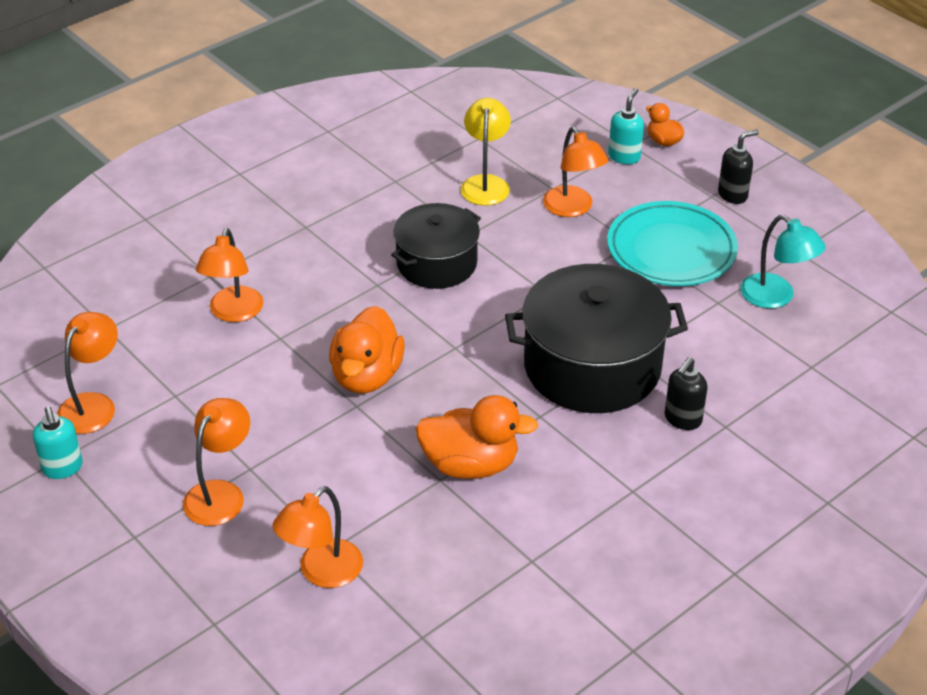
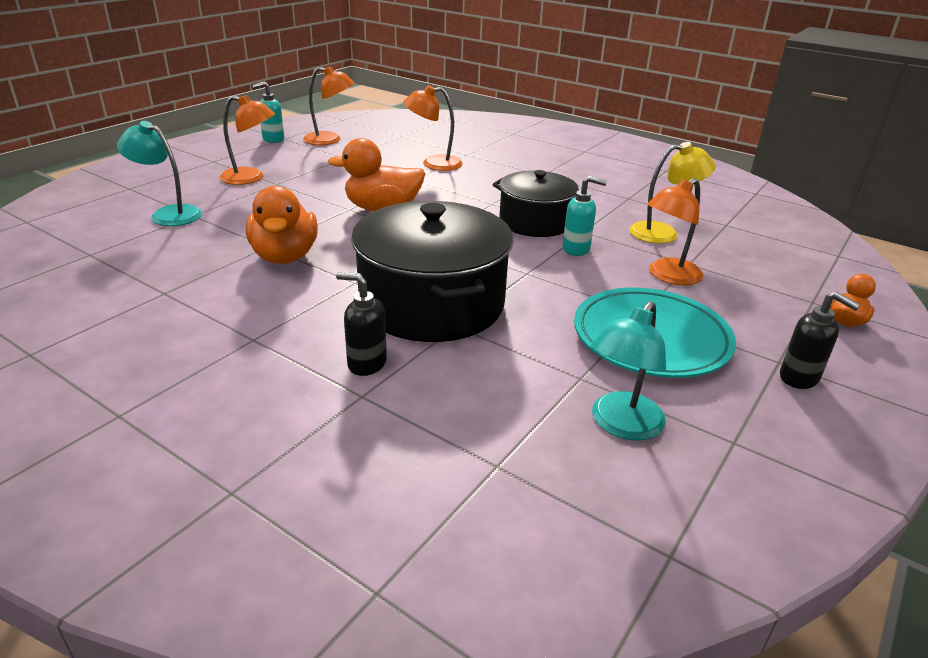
camera: 75 degrees right, 10 degrees down
(322, 572) = (168, 214): orange lamp -> turquoise lamp
(624, 157) = (786, 298): turquoise soap dispenser -> turquoise soap dispenser (576, 249)

